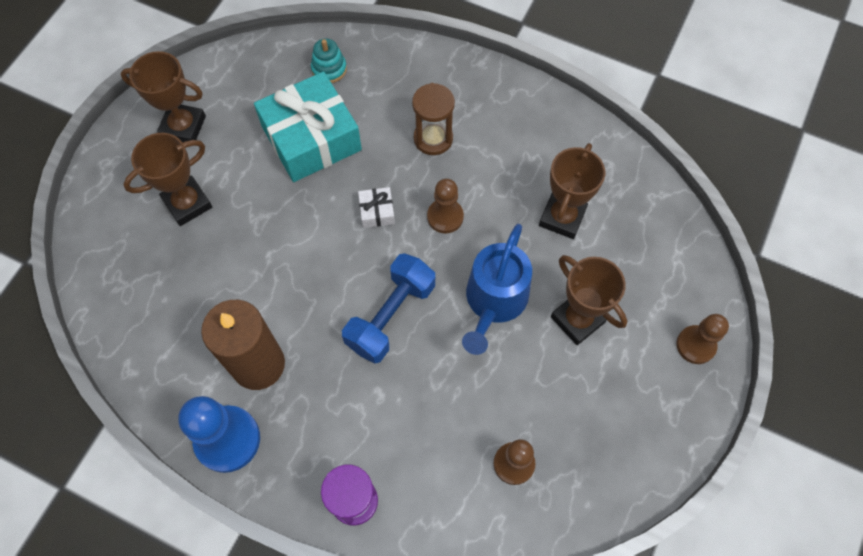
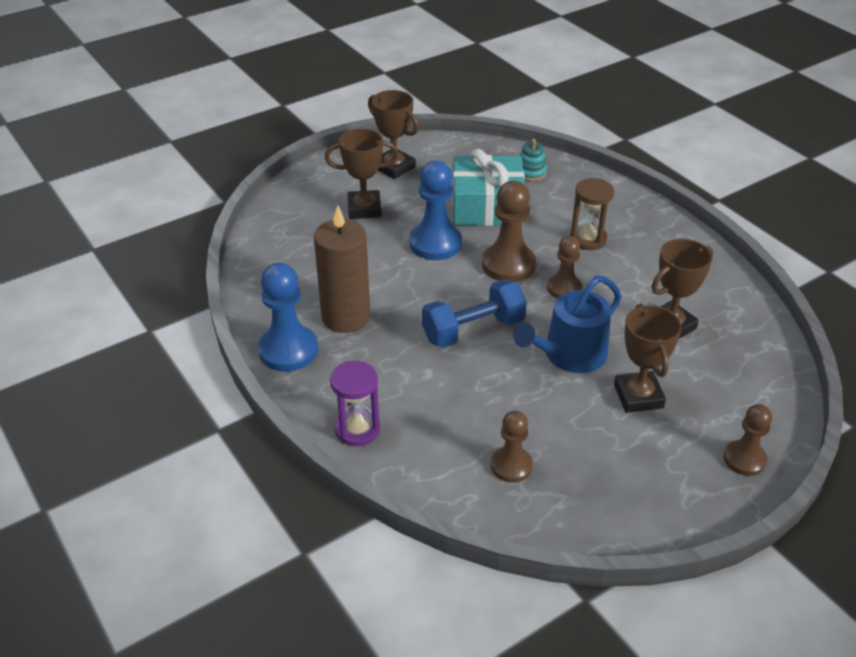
camera: 30 degrees right, 25 degrees down
(290, 218) = (435, 244): none -> blue pawn
(377, 211) = (508, 265): white gift -> brown pawn

